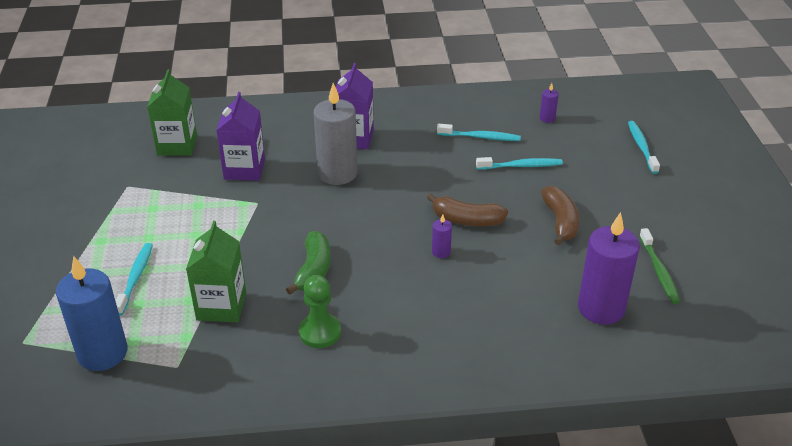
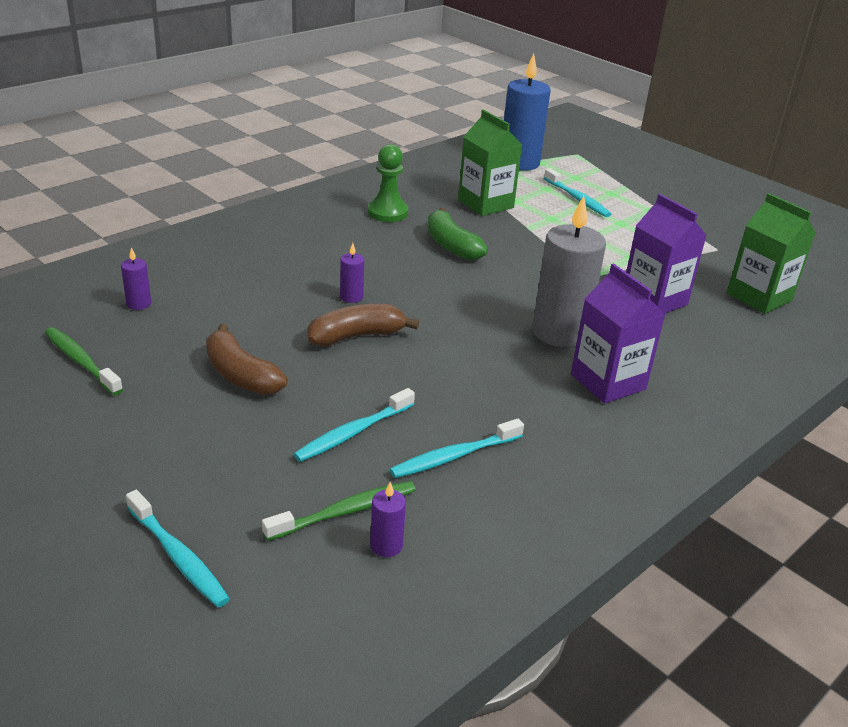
camera: 140 degrees right, 5 degrees down
(555, 136) = (345, 512): none -> green toothbrush
(601, 308) = (139, 304): purple candle -> purple candle, size x0.43

